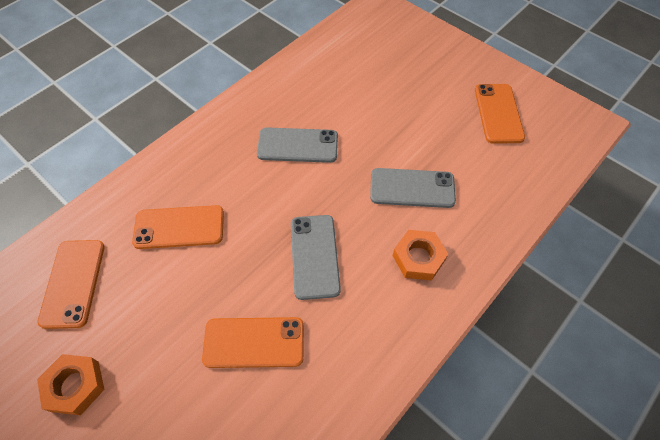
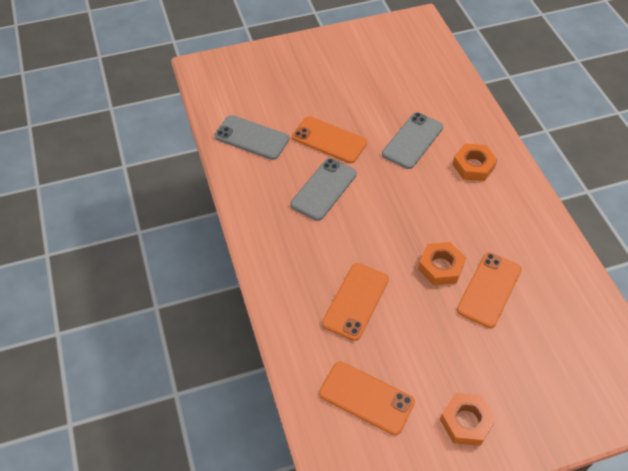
camera: 60 degrees left, 5 degrees down
(259, 283) = (440, 267): none -> orange nut
(314, 256) = (437, 223): grey phone -> grey phone (251, 138)
(498, 113) = (377, 60): orange phone -> orange phone (329, 140)

